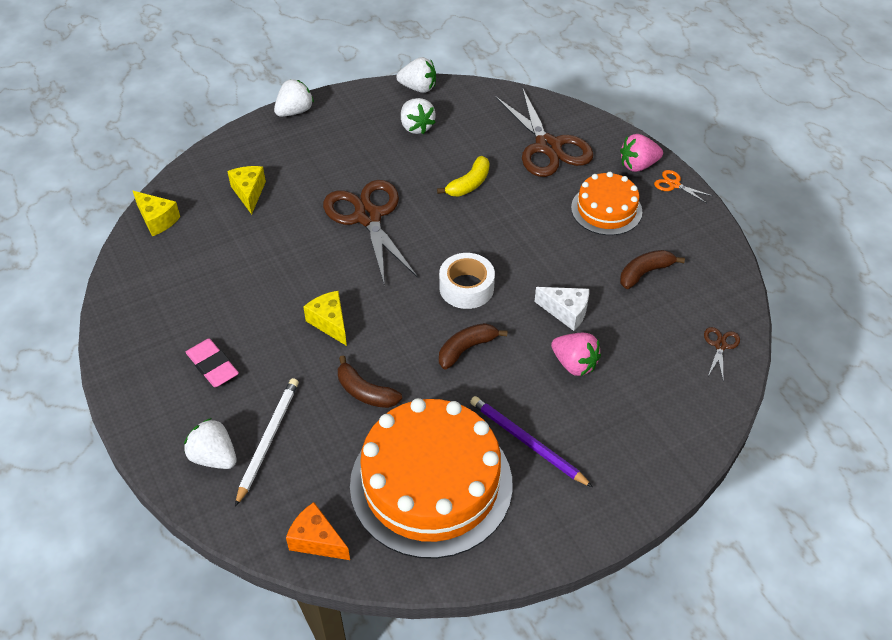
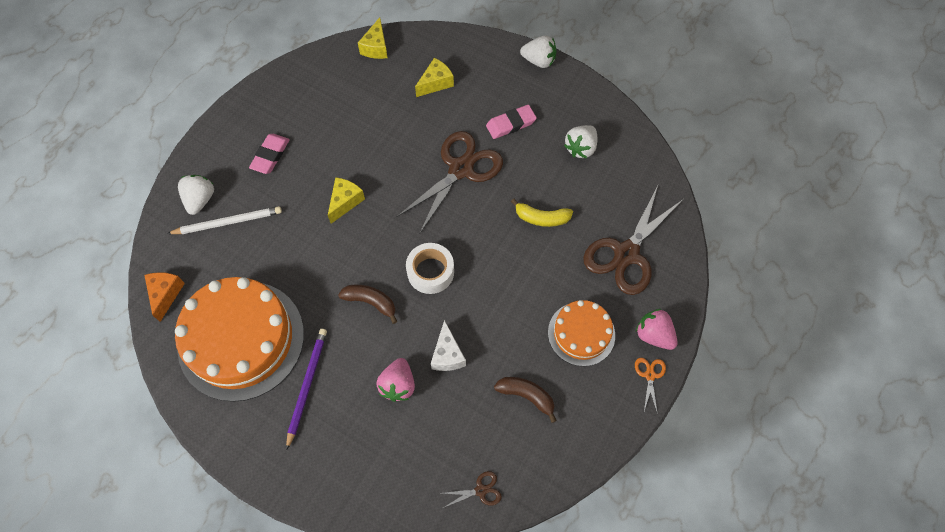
camera: 60 degrees right, 15 degrees up
(348, 160) = (511, 124): none -> pink eraser
(365, 392) = (296, 257): brown banana -> none
(418, 88) = (627, 125): white strawberry -> none

